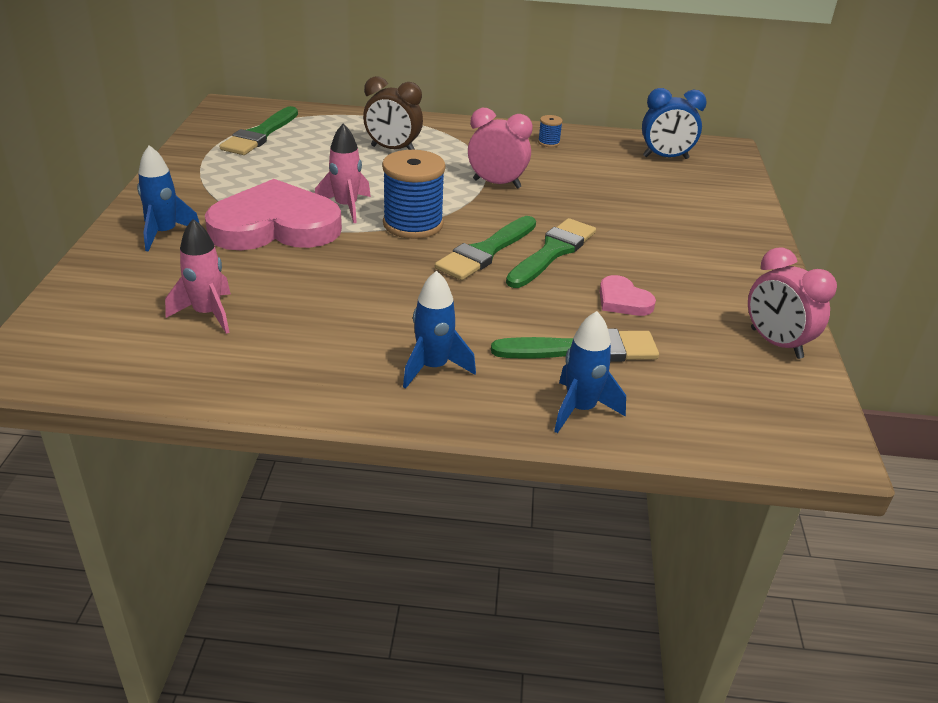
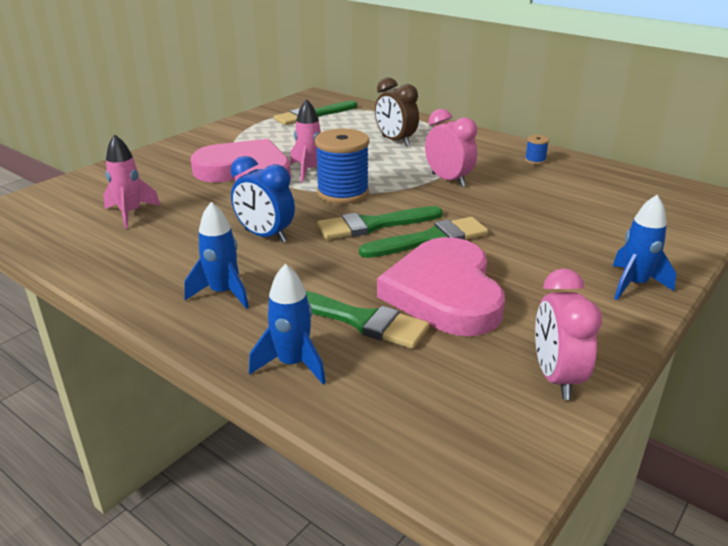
camera: 35 degrees right, 5 degrees down
(165, 233) = (173, 161): blue rocket -> blue rocket (634, 284)
(623, 300) = (444, 293): pink heart -> pink heart, size x2.27
(665, 157) = (639, 193): blue clock -> blue clock (265, 236)

